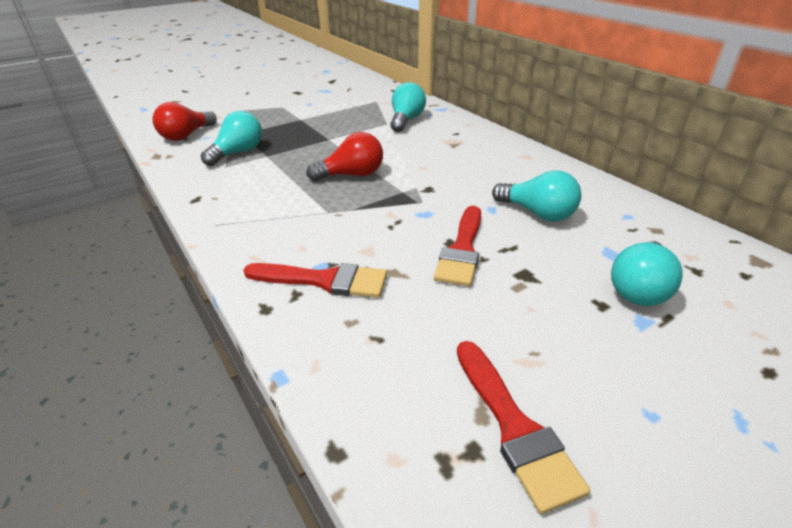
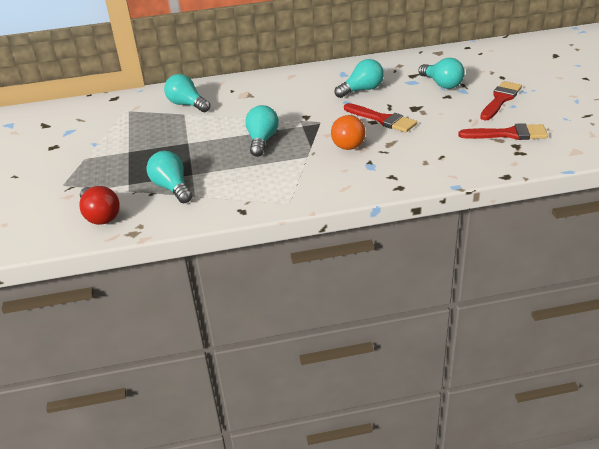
camera: 65 degrees left, 0 degrees up
(324, 280) = (385, 166): red brush -> red brush (500, 99)
(352, 175) = (262, 140): red light bulb -> turquoise light bulb
(377, 235) = (349, 142): none -> orange light bulb

